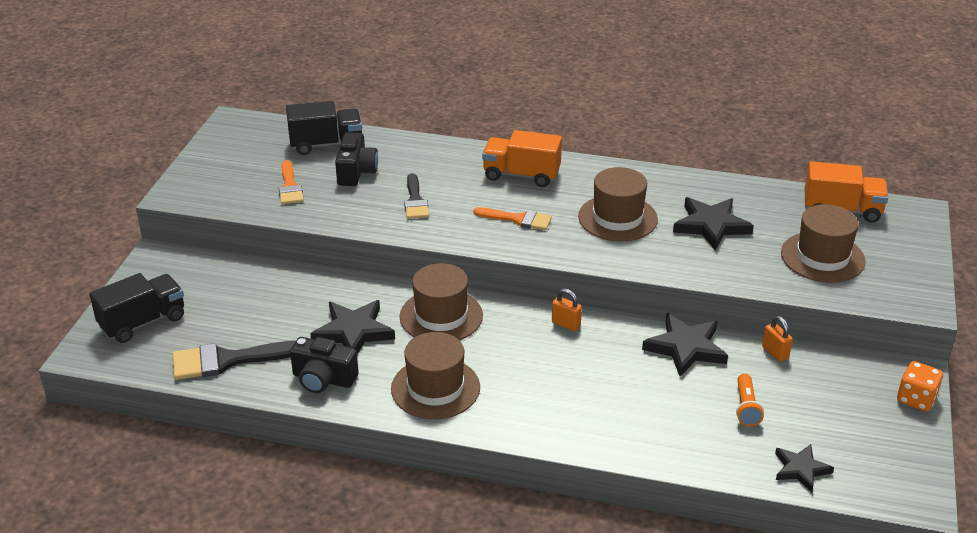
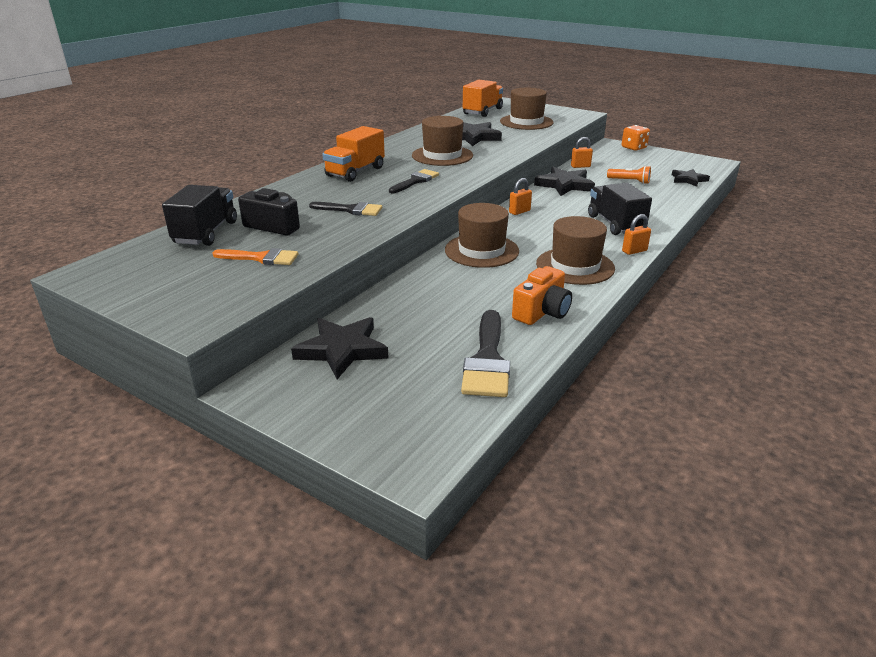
camera: 70 degrees left, 5 degrees down
(143, 322) = (381, 412): black truck -> black truck (615, 224)
(323, 379) = (542, 312): black camera -> orange camera
(353, 332) = (480, 289): black star -> black star (342, 350)
(500, 431) = (634, 251): none -> orange padlock
(518, 219) = (415, 181): orange brush -> black brush

